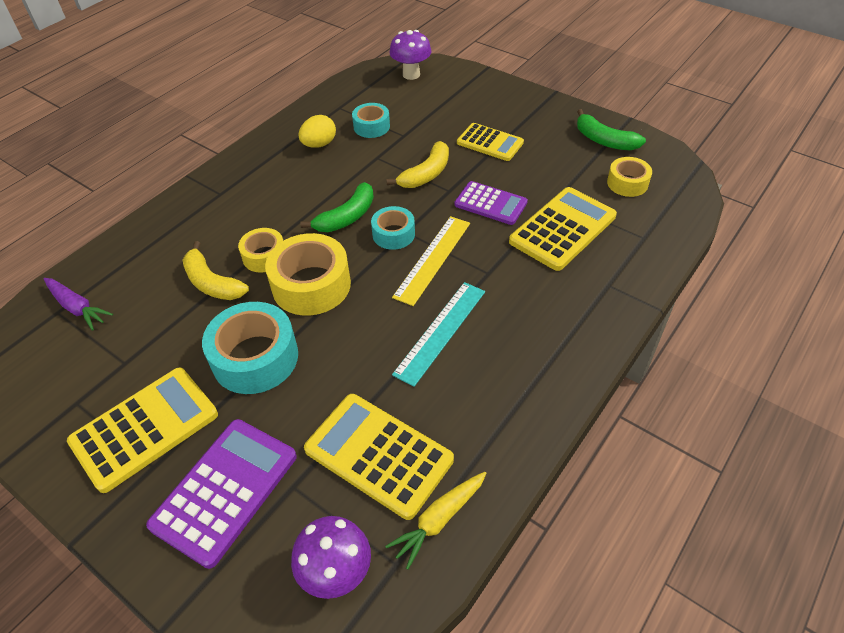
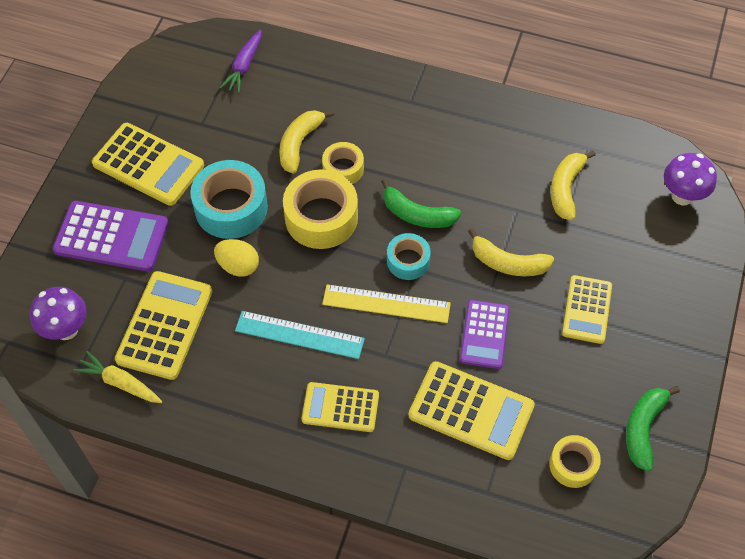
camera: 70 degrees right, 10 degrees up
(319, 144) = (515, 153): yellow egg -> yellow egg (238, 266)
(371, 126) = (565, 189): turquoise tape -> yellow banana
(534, 317) = (340, 407): none -> yellow calculator

